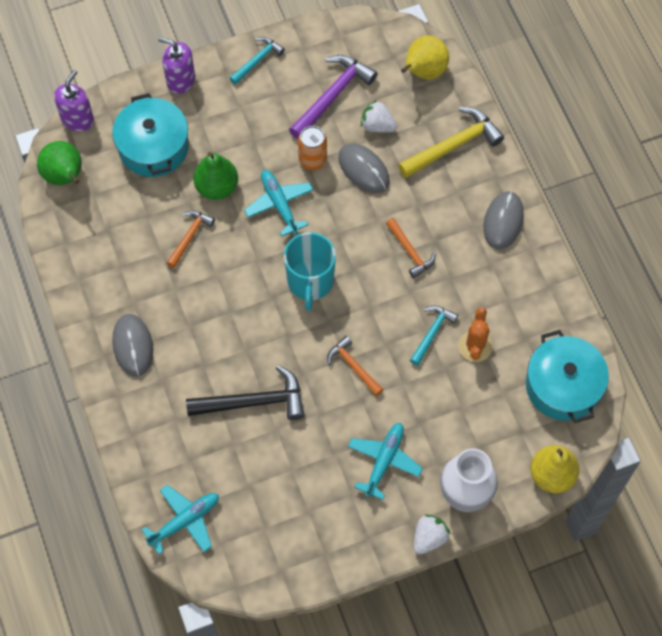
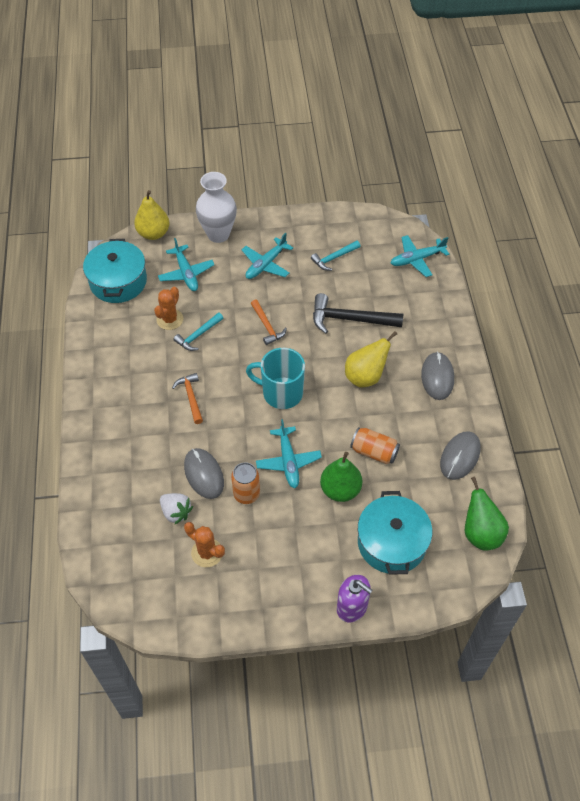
camera: 165 degrees left, 10 degrees down
(77, 119) = (462, 589): purple soap dispenser -> none
(190, 236) = (374, 452): orange hammer -> orange can
(257, 60) = (269, 610): turquoise hammer -> turquoise hammer (334, 258)
(310, 282) = (281, 393): turquoise mug -> turquoise mug turned 90 degrees counterclockwise
(333, 95) = (207, 553): purple hammer -> orange cactus
(423, 72) = (111, 556): yellow pear -> yellow pear (365, 376)
(429, 538) = (251, 218): white strawberry -> none
(453, 145) = (115, 477): yellow hammer -> none
(482, 420) = (186, 273): none -> turquoise plane
(503, 221) = (104, 403): grey mouse -> grey mouse (460, 456)

